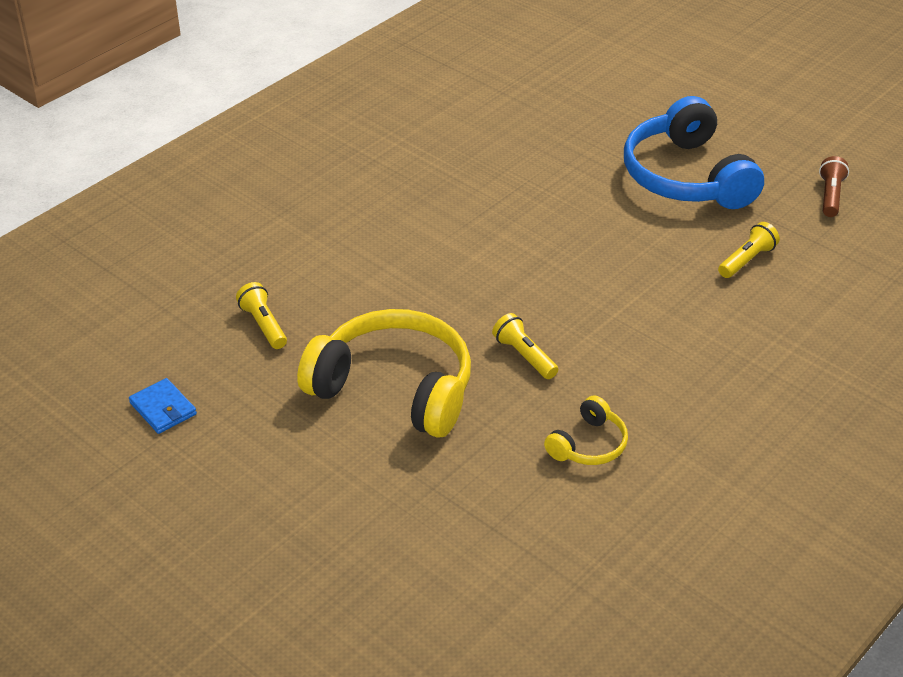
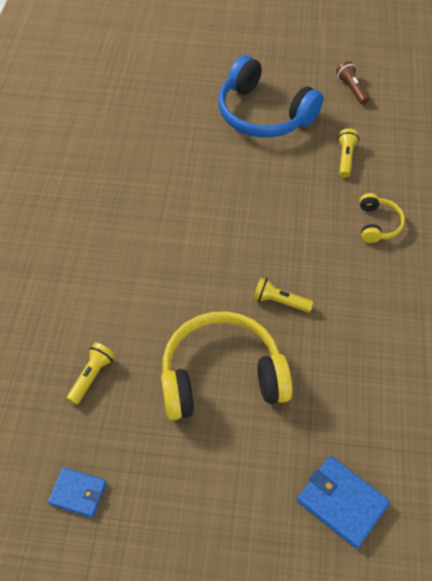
camera: 35 degrees left, 15 degrees up
(264, 325) = (92, 376): yellow flashlight -> yellow flashlight turned 90 degrees clockwise
(413, 556) = (341, 502): none -> blue wallet
(588, 444) = (370, 346): yellow headphones -> yellow headphones (377, 224)

